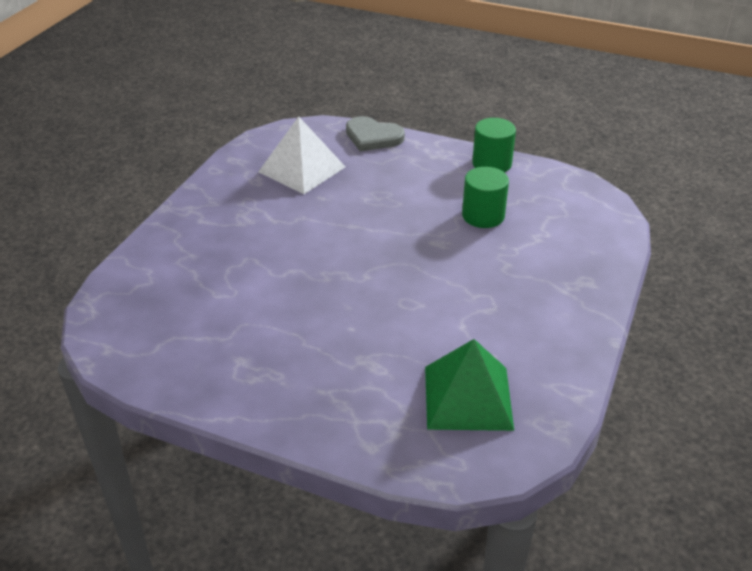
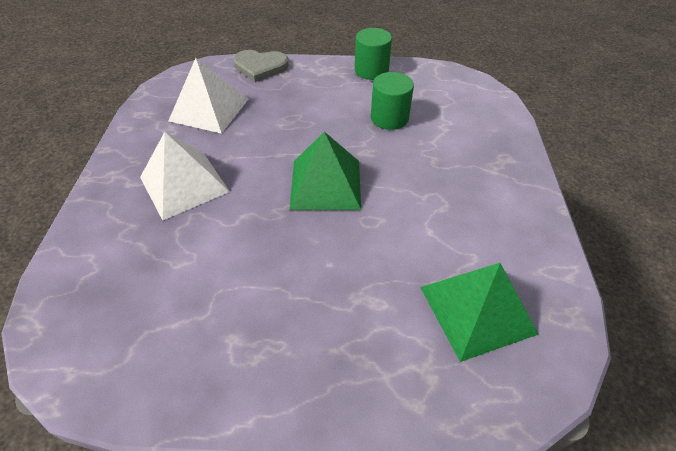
camera: 20 degrees left, 10 degrees up
(250, 232) = (184, 184): none -> white pyramid
(383, 262) = (325, 184): none -> green pyramid

